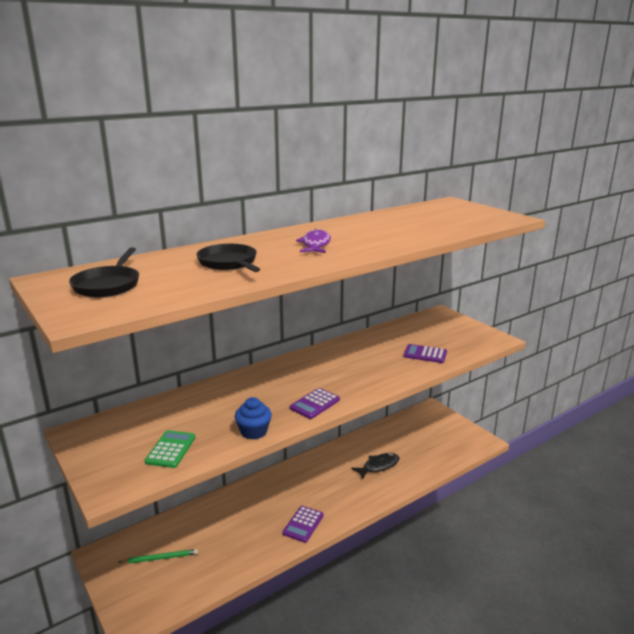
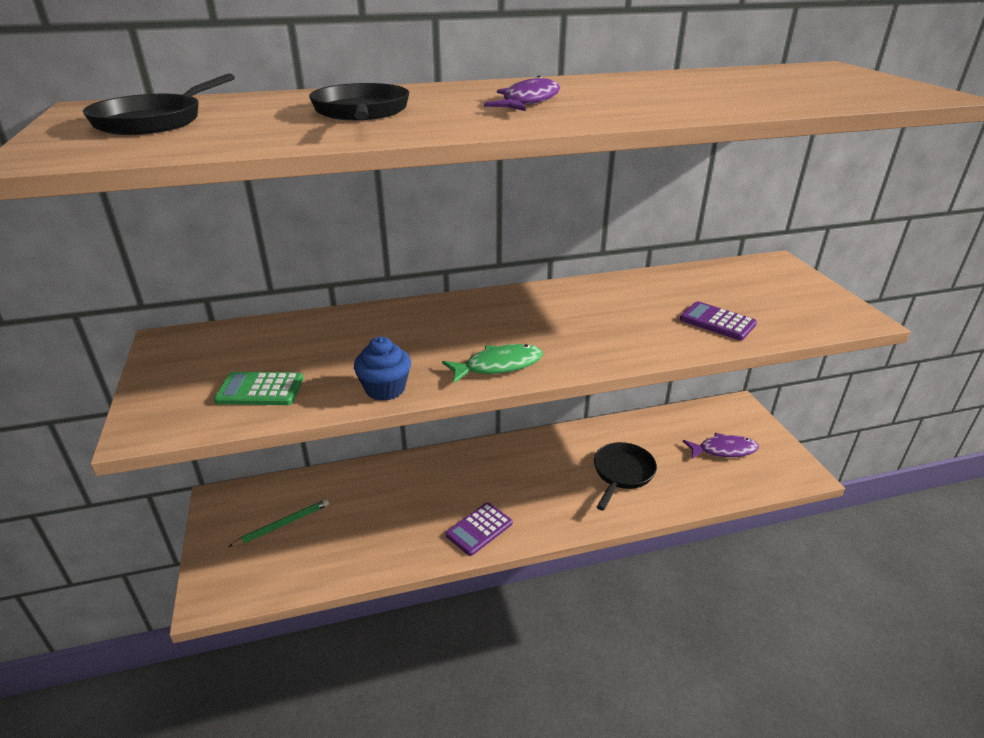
camera: 20 degrees right, 10 degrees up
(160, 558) = (283, 524): green pencil -> green pencil turned 45 degrees counterclockwise
(171, 449) = (260, 390): green calculator -> green calculator turned 120 degrees counterclockwise
(315, 404) = (498, 366): purple calculator -> green fish
(378, 466) = (622, 473): black fish -> black pan
(433, 437) = (723, 450): none -> purple fish

